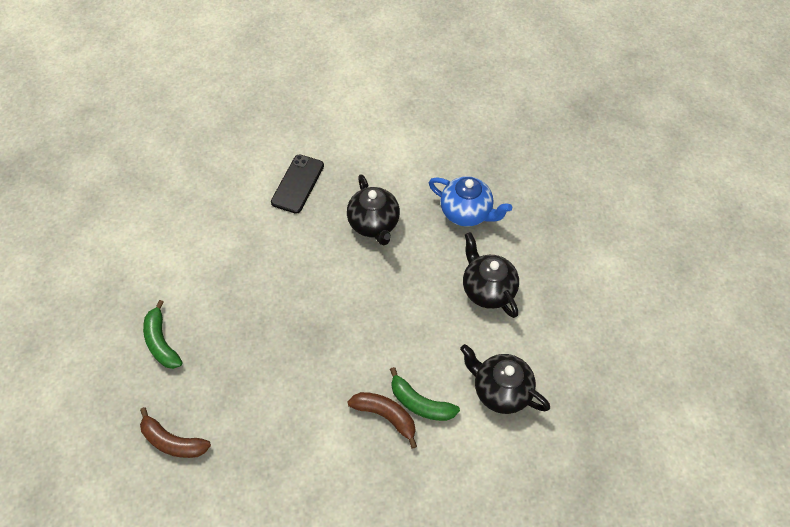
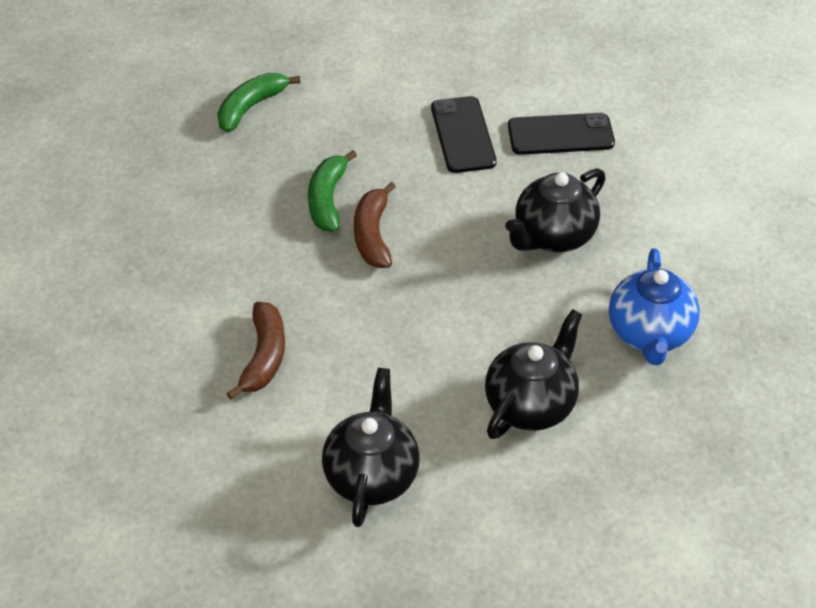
camera: 65 degrees right, 10 degrees down
(172, 441) = (131, 169): brown banana -> brown banana (372, 235)
(266, 232) = (463, 135): none -> black phone
(420, 403) = (302, 387): green banana -> green banana (327, 200)

